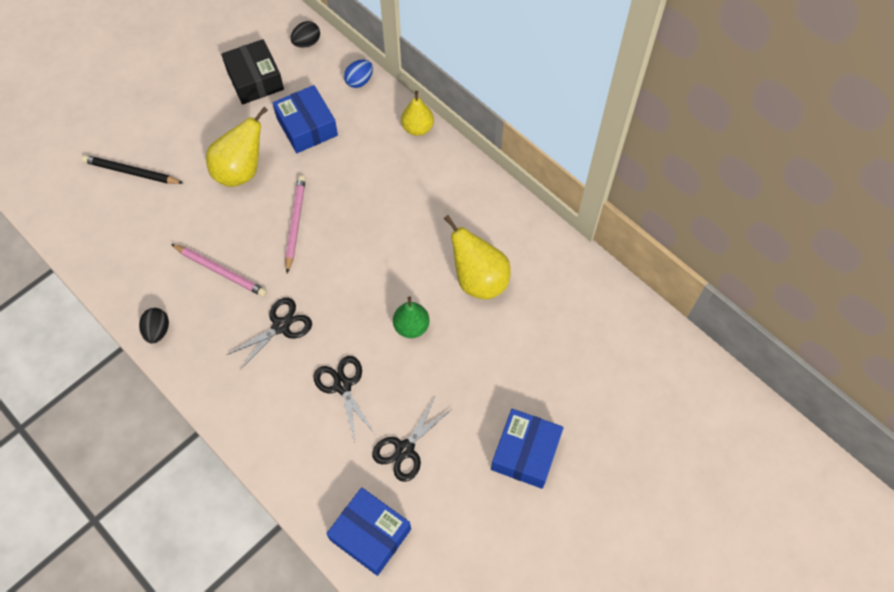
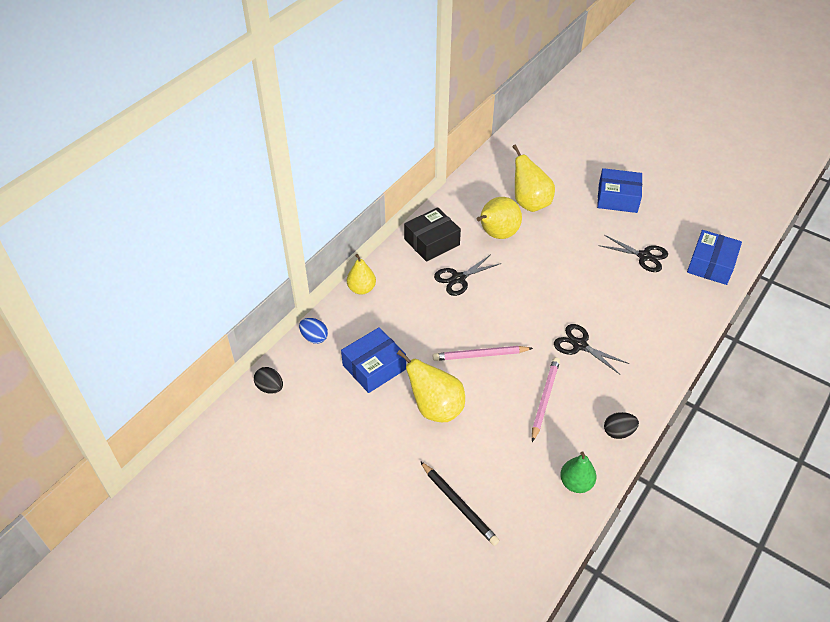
camera: 100 degrees left, 15 degrees down
(131, 172) = (459, 505): black pencil -> black pencil turned 45 degrees counterclockwise
(255, 80) = (323, 422): black box -> black box (432, 242)
(342, 385) = (612, 298): black scissors -> black scissors (458, 278)
(411, 326) = (549, 266): green pear -> green pear (576, 483)
(532, 333) = (530, 203): none -> yellow pear

